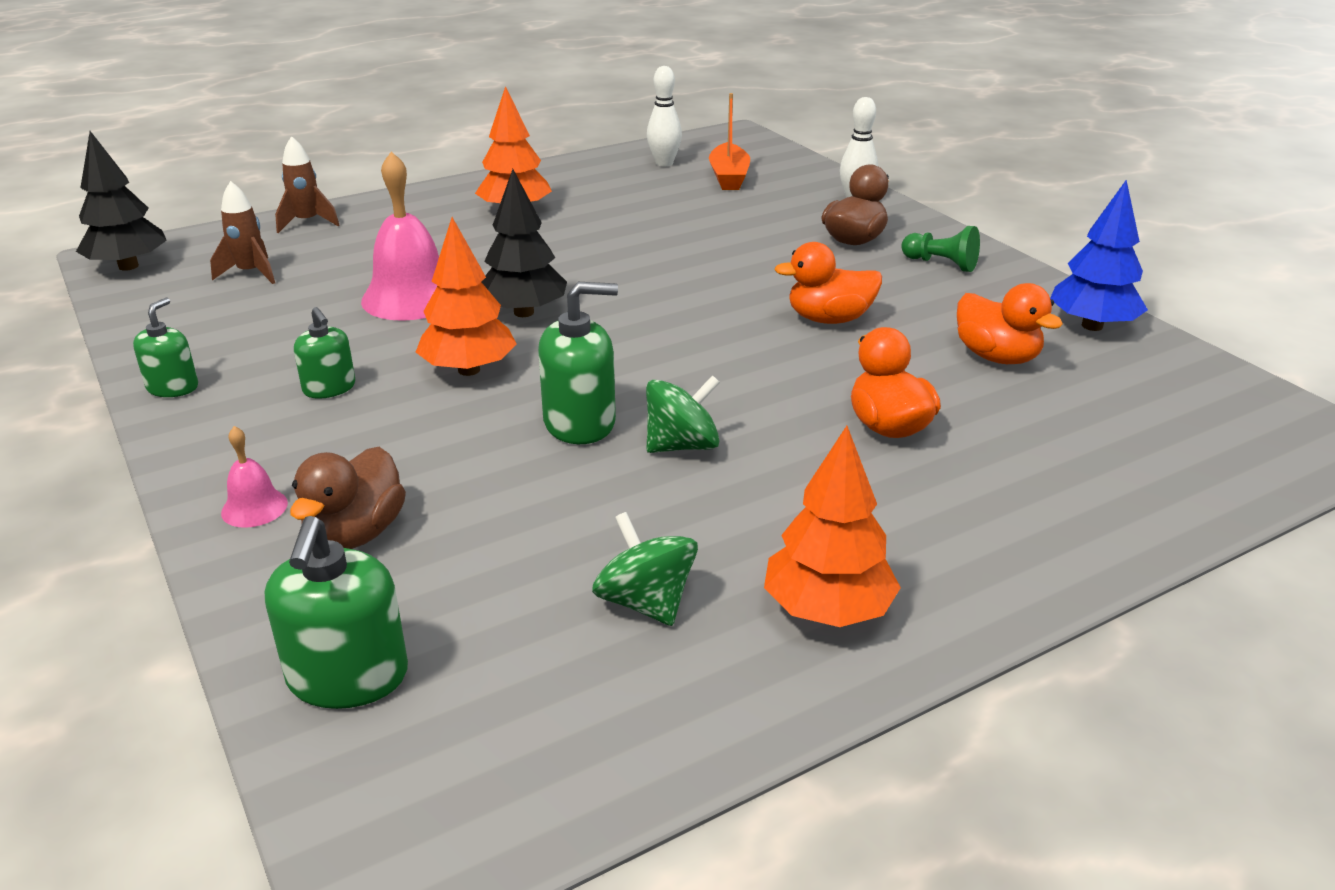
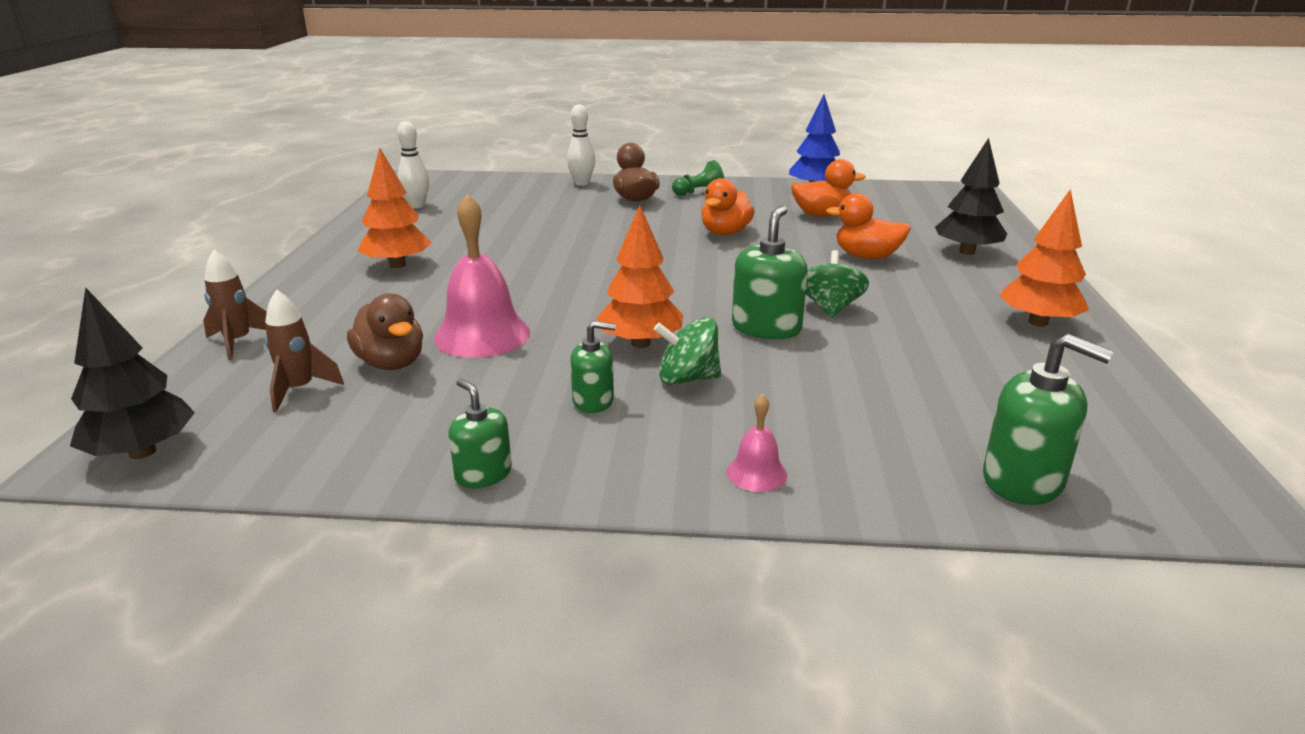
camera: 55 degrees left, 5 degrees down
(356, 534) = (838, 438): brown duck -> brown duck (391, 363)
(523, 312) = (578, 304): black tree -> black tree (967, 252)
(645, 602) = (998, 364): green spinning top -> green spinning top (687, 379)
(729, 177) = (480, 198): orange boat -> none

